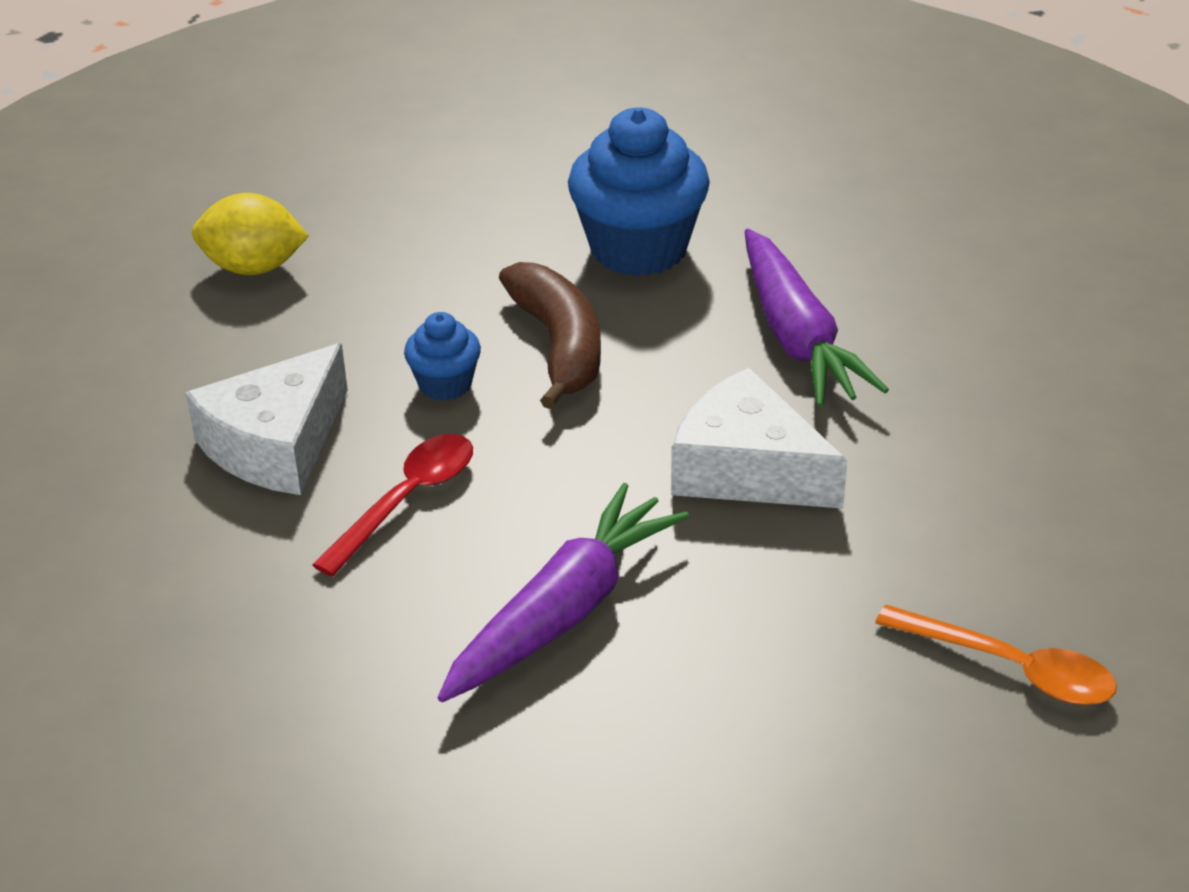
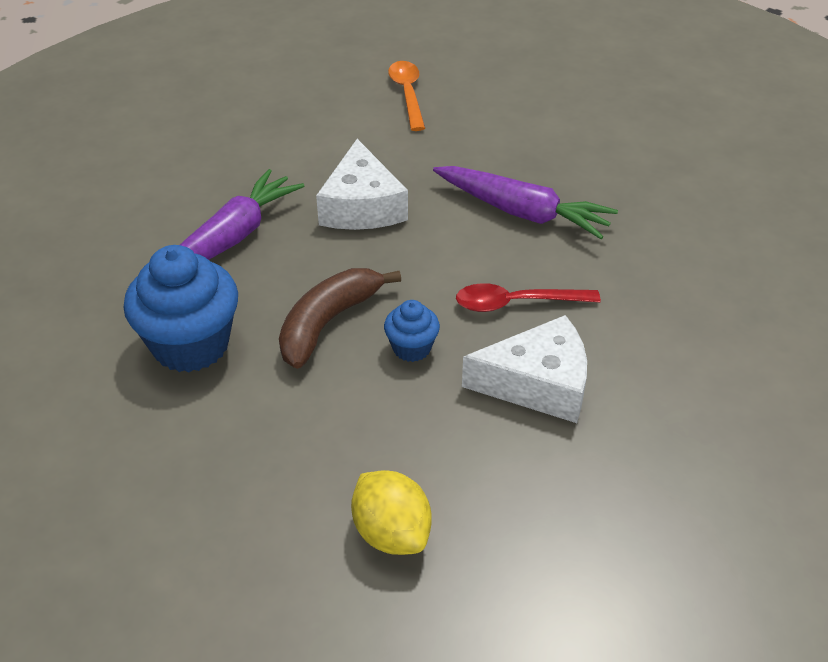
camera: 130 degrees left, 5 degrees up
(562, 612) = (522, 212): purple carrot -> purple carrot turned 150 degrees counterclockwise

